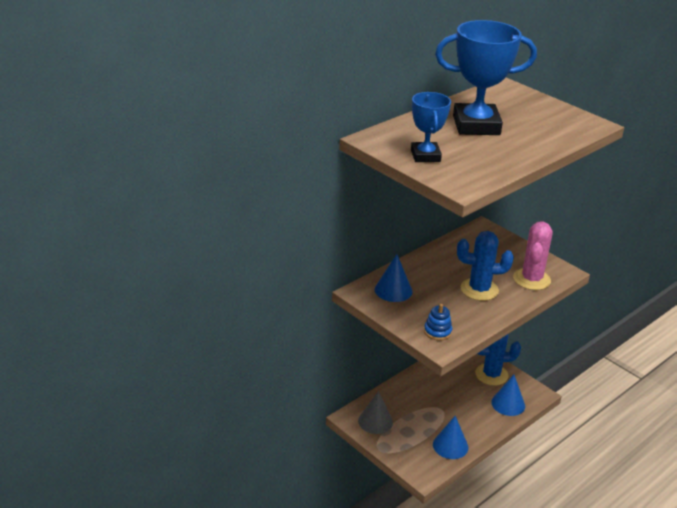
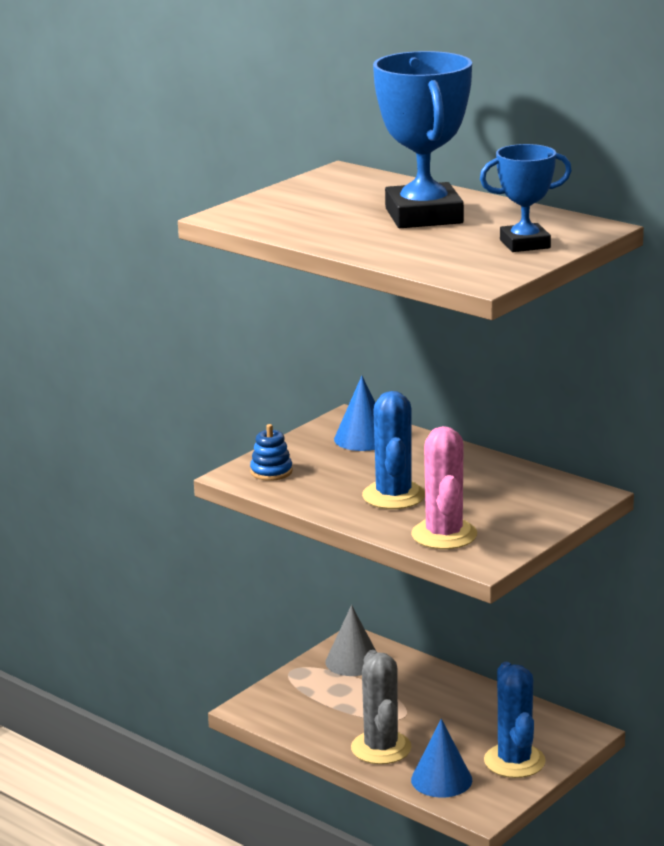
camera: 85 degrees right, 10 degrees down
(425, 156) = (306, 196): blue trophy -> blue trophy (525, 244)
(450, 446) = (318, 728): blue cone -> none
(475, 422) = (381, 748): none -> grey cactus
(531, 279) = (444, 535): pink cactus -> pink cactus turned 75 degrees clockwise

